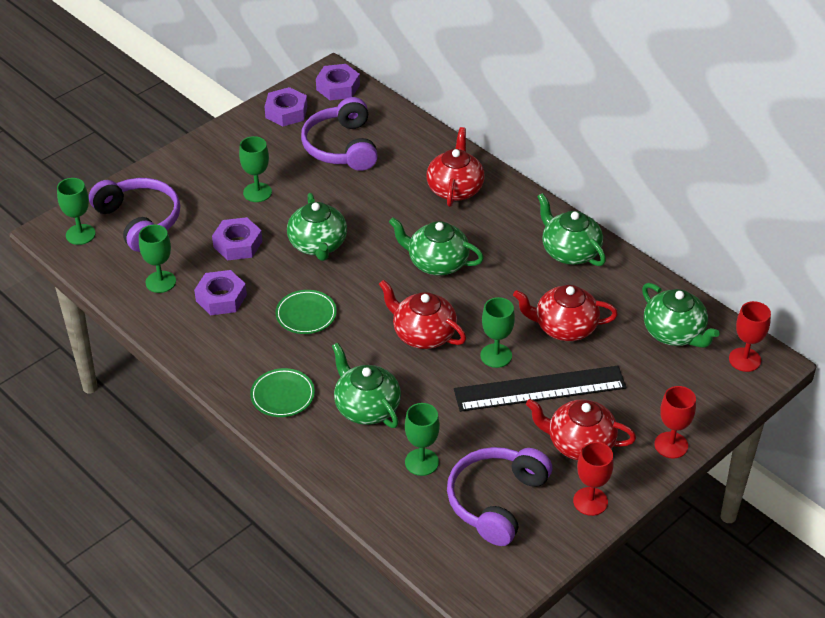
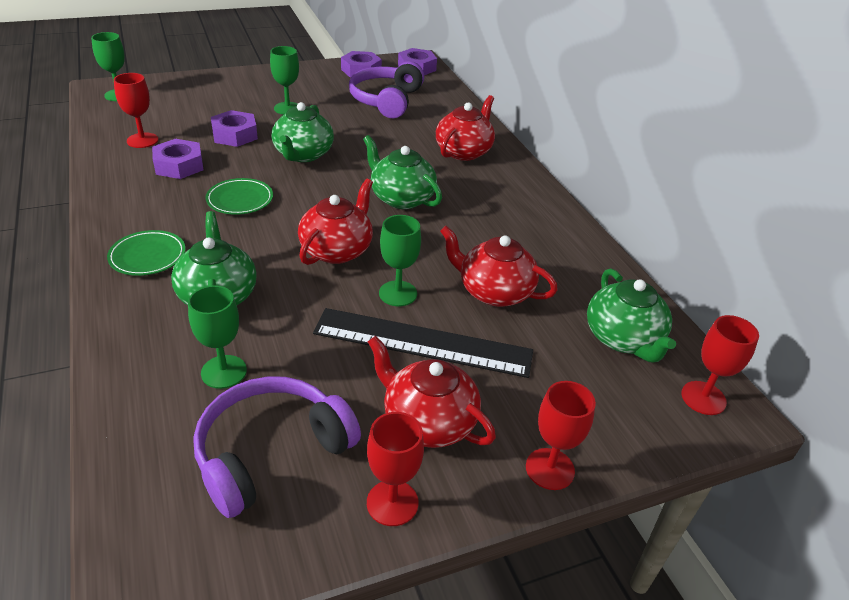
camera: 20 degrees right, 5 degrees down
(139, 221) = (173, 100): purple headphones -> none
(160, 282) = (142, 140): green goblet -> red goblet
(423, 334) = (337, 250): red teapot -> red teapot turned 60 degrees clockwise
(570, 252) = (545, 228): green teapot -> none

